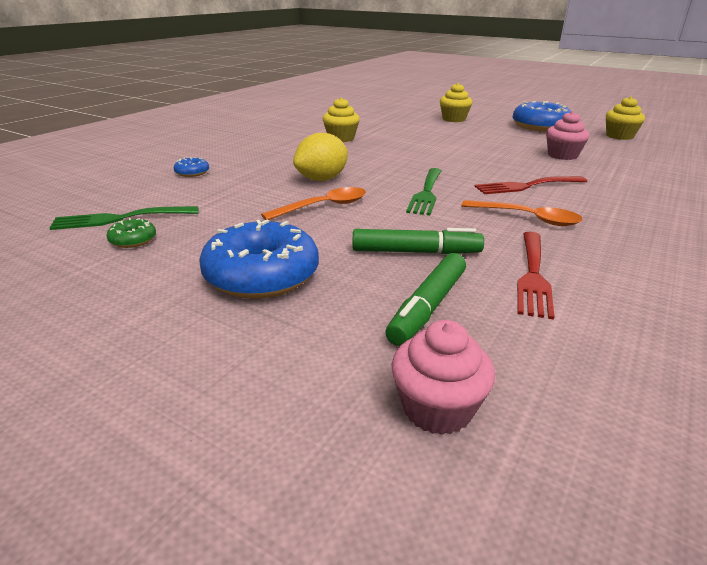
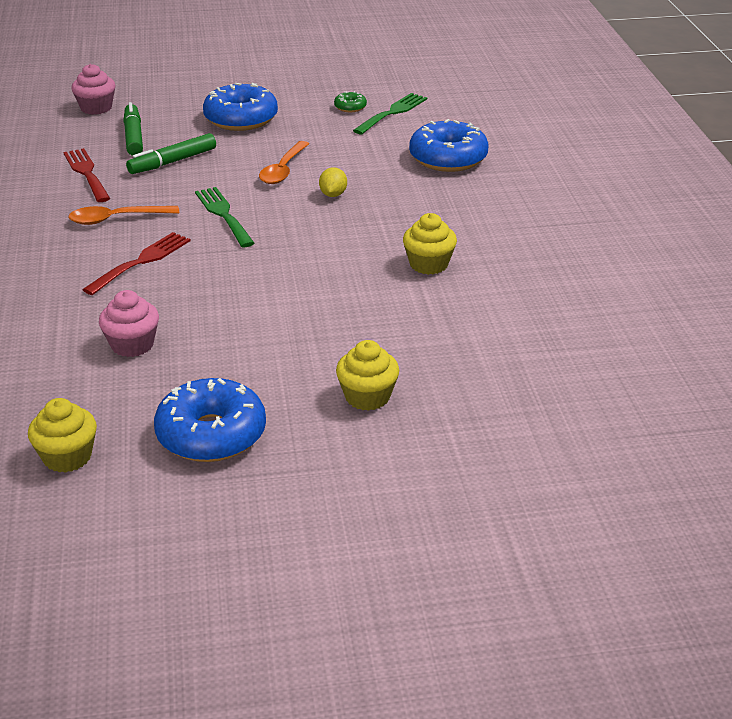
camera: 140 degrees right, 5 degrees up
(192, 173) = (448, 158): blue donut -> blue donut, size x2.24
(322, 179) = (333, 194): yellow lemon -> yellow lemon, size x0.58

